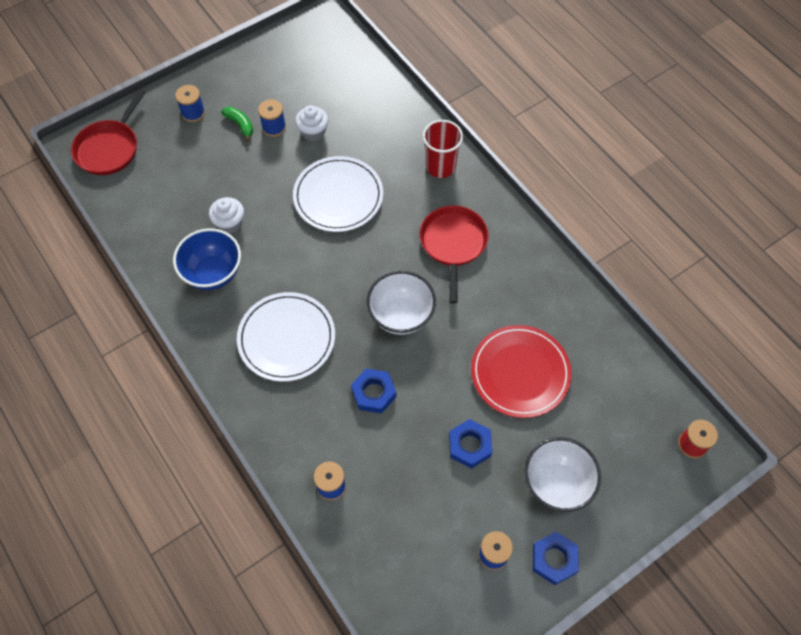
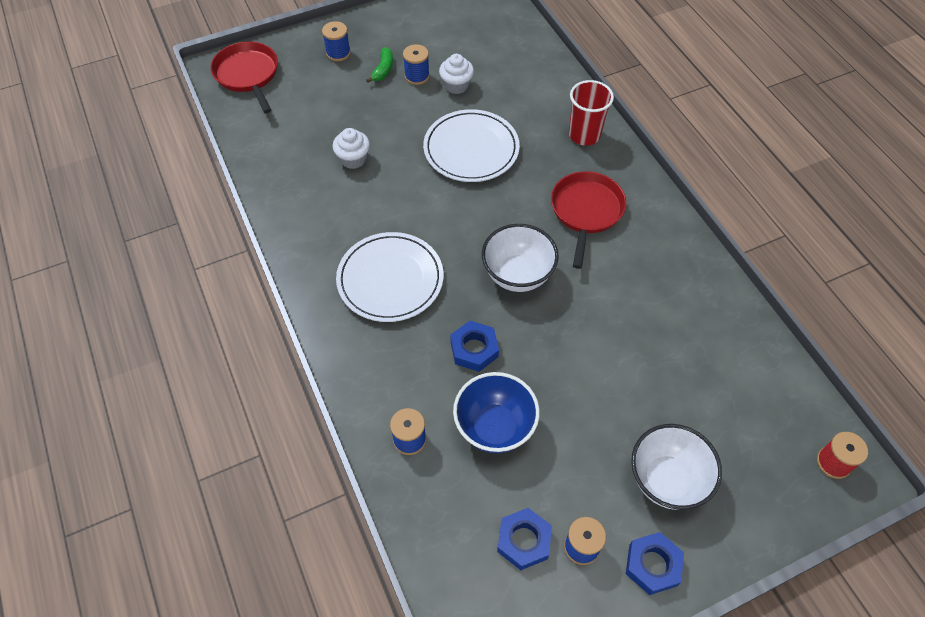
camera: 10 degrees right, 5 degrees down
(109, 148) = (247, 75): red pan -> red pan turned 120 degrees clockwise
(213, 273) = (326, 204): blue bowl -> blue bowl (494, 427)
(240, 125) = (383, 70): green banana -> green banana turned 45 degrees clockwise
(470, 445) = (572, 422): blue nut -> blue nut (523, 541)
(520, 373) = (641, 353): red plate -> none

